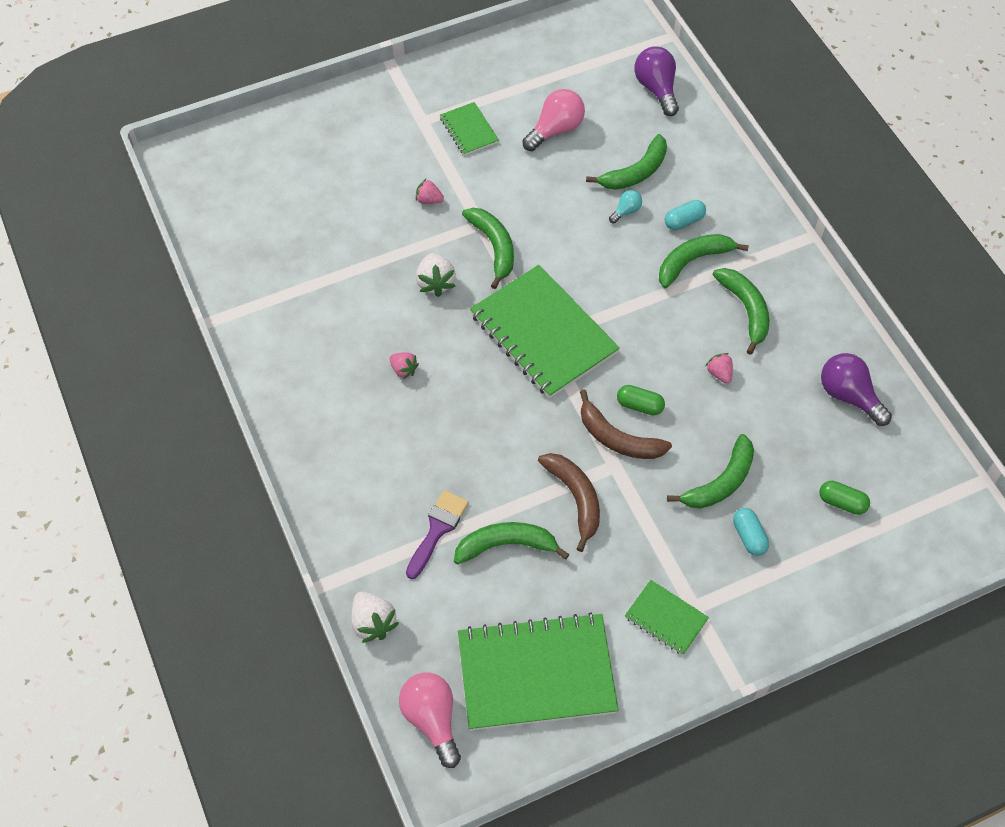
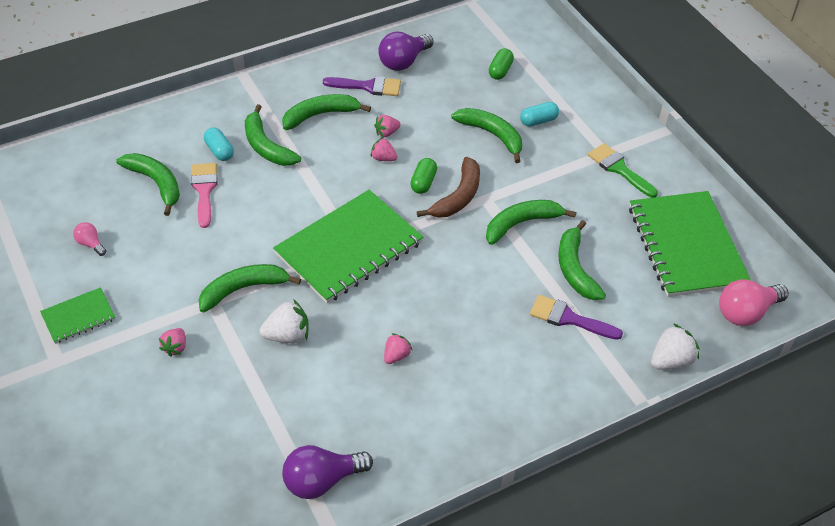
camera: 95 degrees left, 10 degrees down
(555, 130) = (90, 244): pink light bulb -> pink light bulb, size x0.52
(575, 498) = (521, 223): brown banana -> green banana
(626, 211) = (204, 190): turquoise light bulb -> pink brush
(656, 89) = (48, 167): purple light bulb -> purple light bulb (322, 481)
(666, 618) = (619, 169): green notebook -> green brush
(677, 368) = (383, 158): none -> pink strawberry
(799, 357) = (368, 86): none -> purple brush

